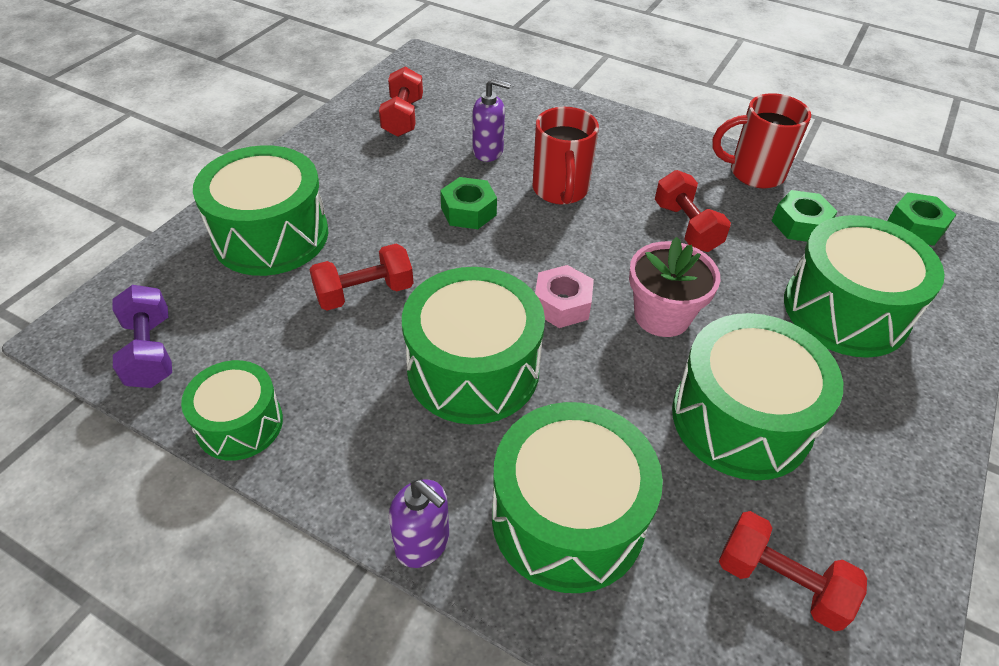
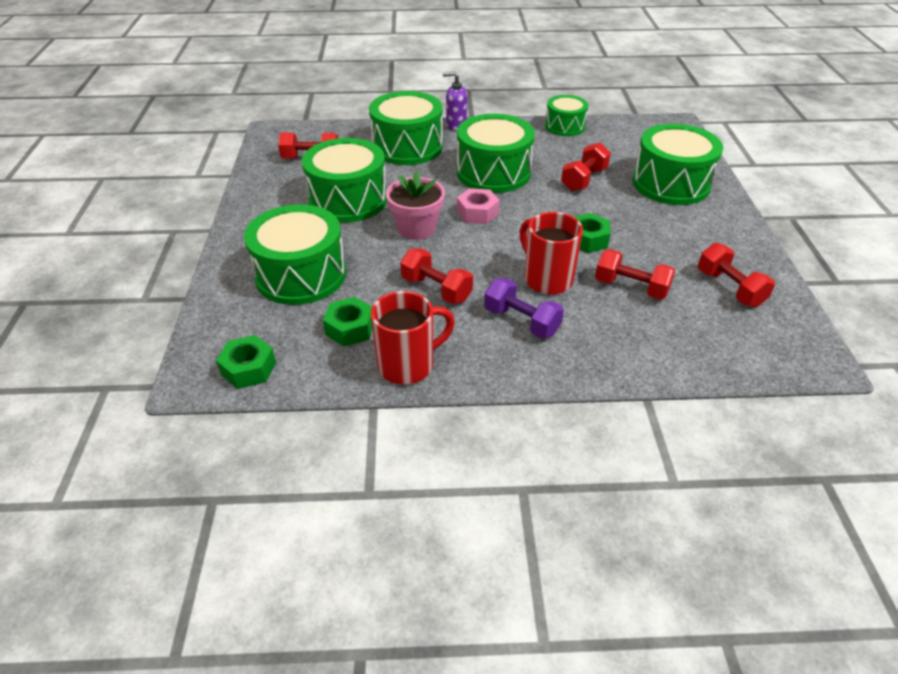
camera: 150 degrees right, 5 degrees down
(150, 352) = (636, 130): purple dumbbell -> purple dumbbell (521, 321)
(488, 151) = (631, 288): purple soap dispenser -> red dumbbell

